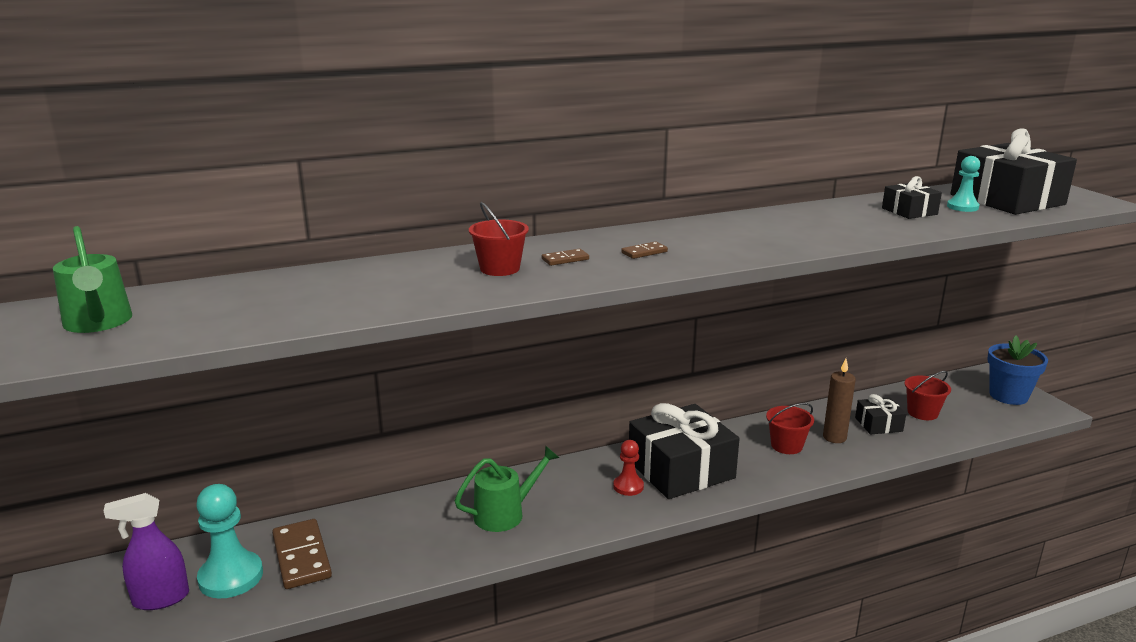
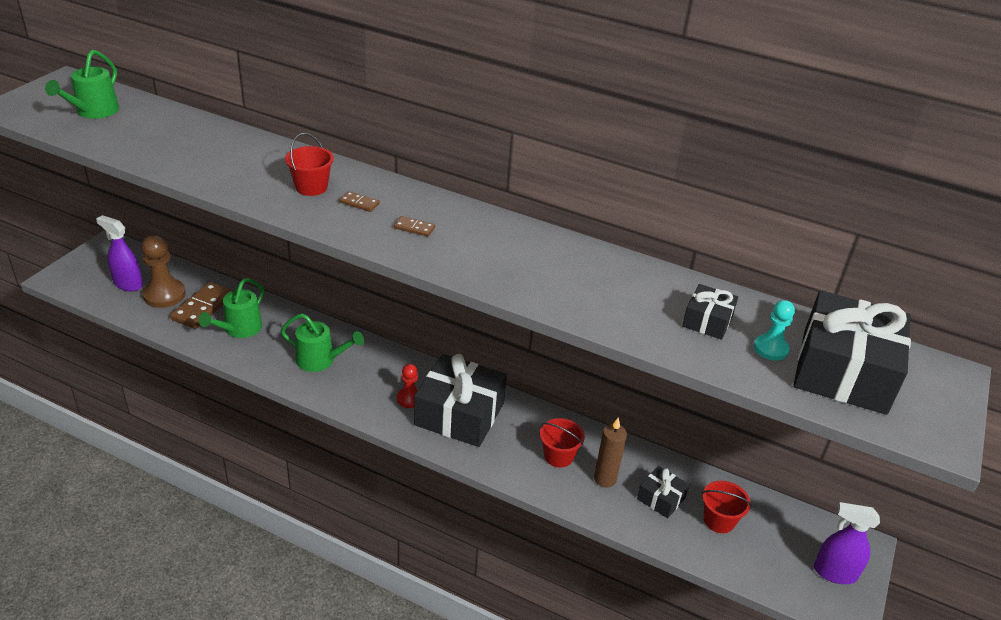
camera: 45 degrees right, 15 degrees up
(231, 577) = (164, 295): turquoise pawn -> brown pawn
(379, 546) = (239, 329): none -> green watering can
(1008, 396) = (834, 572): blue flower pot -> purple spray bottle

